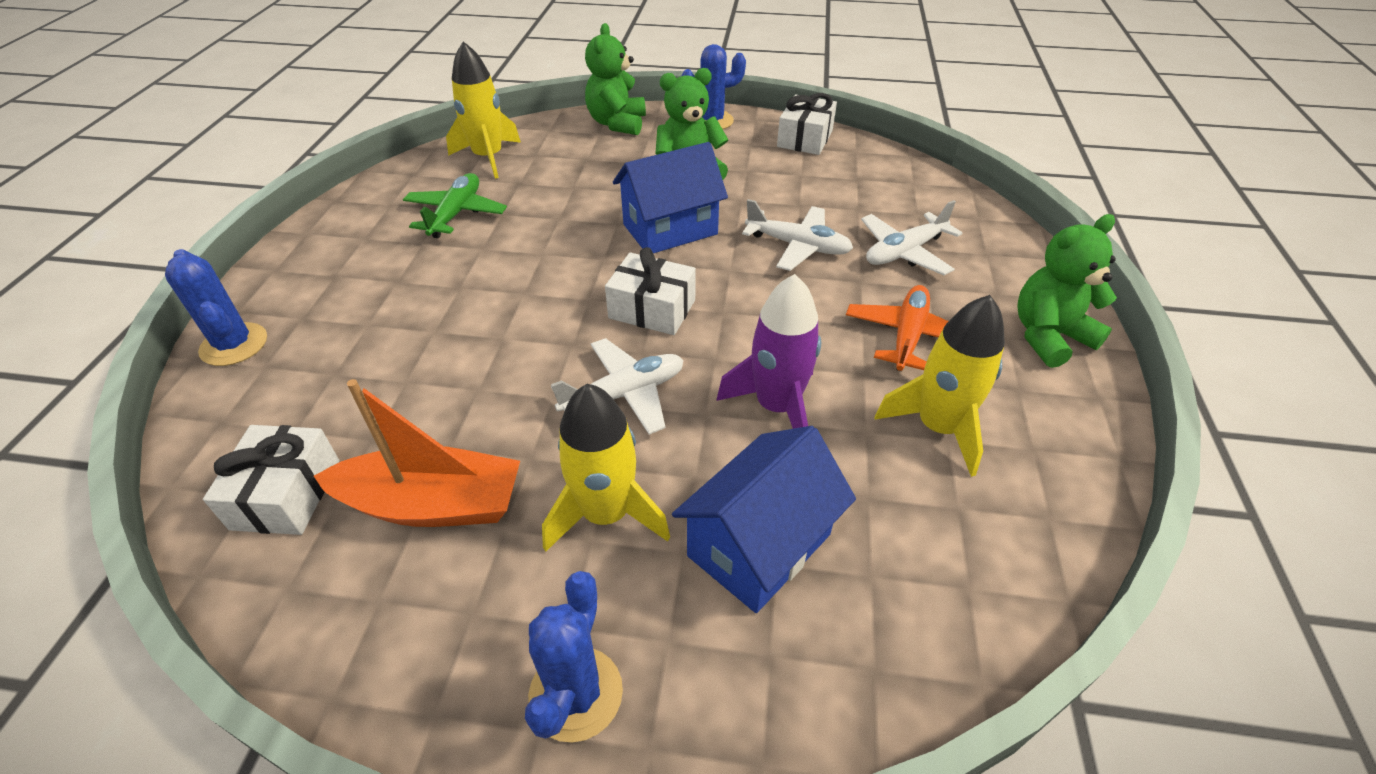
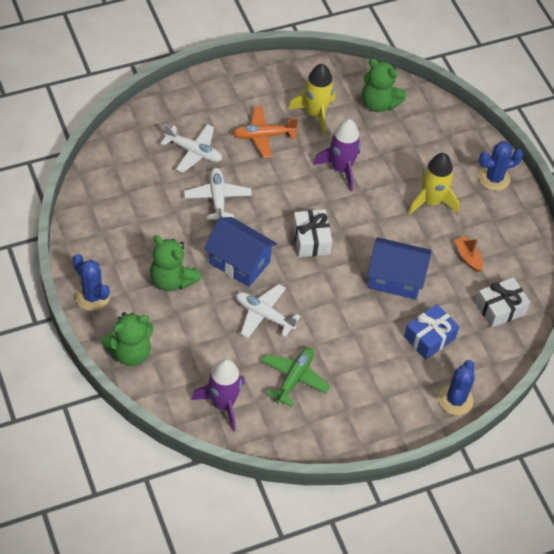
camera: 125 degrees left, 10 degrees up
(355, 365) = (429, 337): none -> blue gift
(433, 504) = (468, 257): orange boat -> orange boat, size x0.51
(456, 214) = (294, 378): green plane -> green plane turned 135 degrees clockwise
(488, 158) = (223, 404): yellow rocket -> purple rocket
(624, 394) = (372, 224): white plane -> white plane (264, 315)
(759, 545) = (410, 152): blue house -> blue house (395, 279)
(805, 139) = (88, 234): white gift -> none
(1048, 336) = (229, 87): green teddy bear -> green teddy bear (378, 103)

